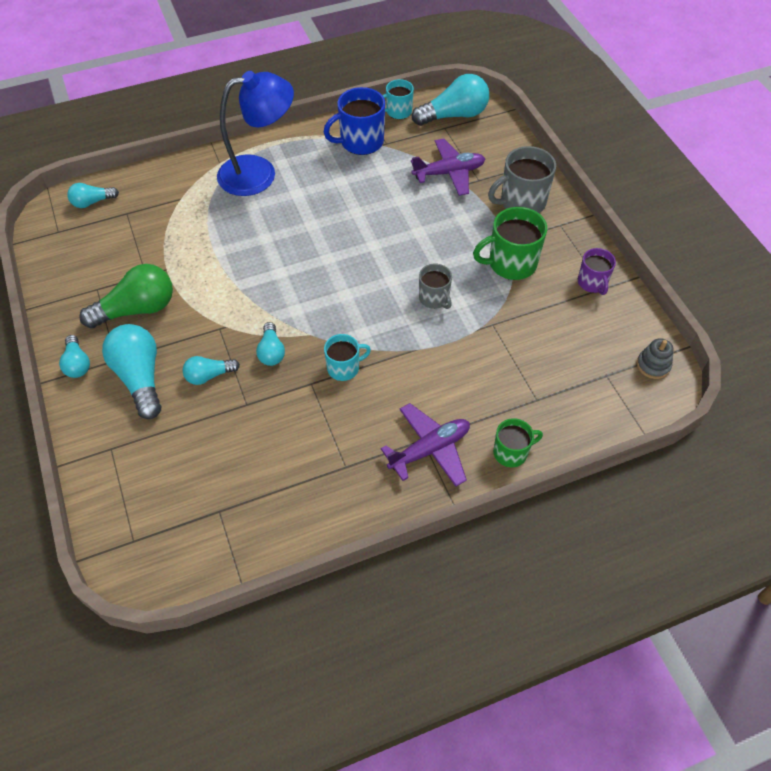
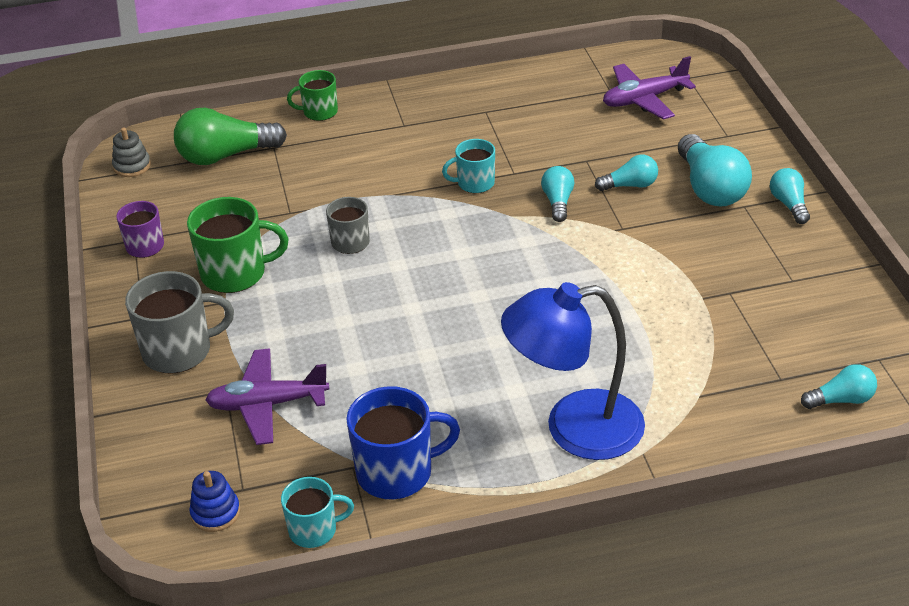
camera: 170 degrees left, 15 degrees down
(137, 309) = (731, 253): green light bulb -> green light bulb (225, 155)
(430, 449) = (399, 118): purple plane -> purple plane (644, 99)
(454, 115) = (215, 513): turquoise light bulb -> blue stacking toy

